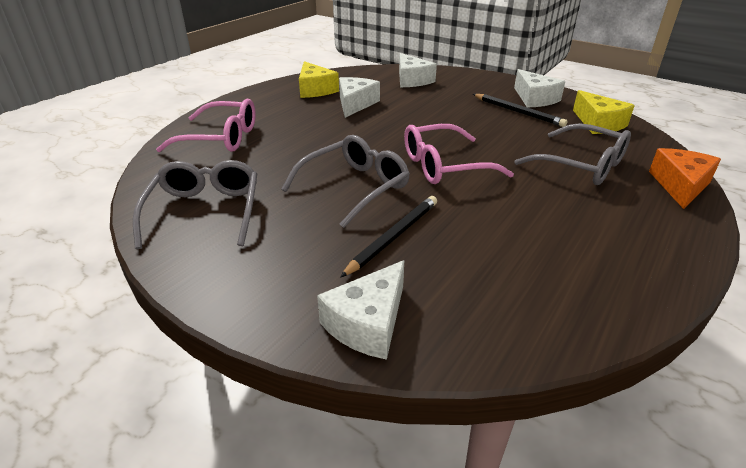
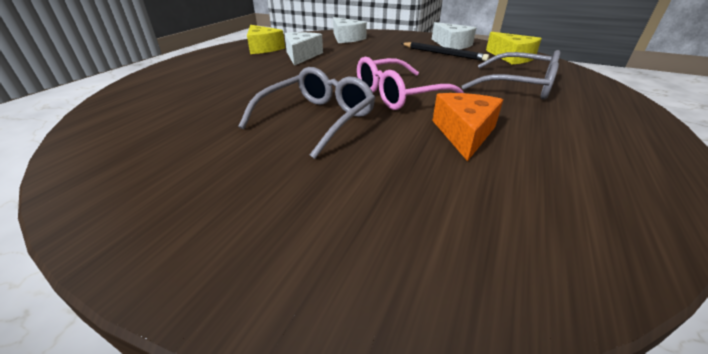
camera: 10 degrees left, 0 degrees up
(204, 212) = (148, 157): grey glasses -> none
(220, 138) = (171, 88): pink glasses -> none
(368, 323) = (375, 275): white cheese -> none
(393, 236) = (372, 162): black pencil -> none
(680, 185) = (610, 95): orange cheese -> orange cheese (464, 133)

